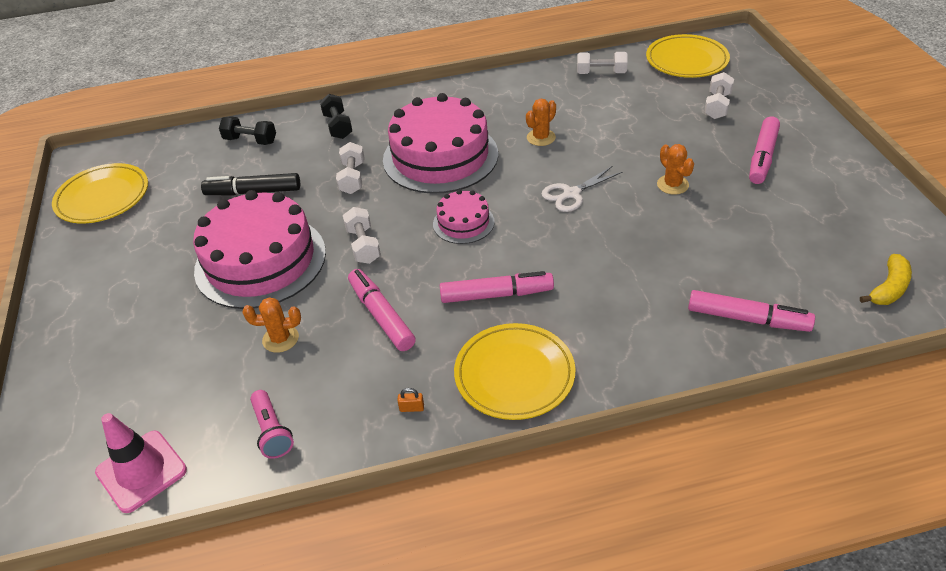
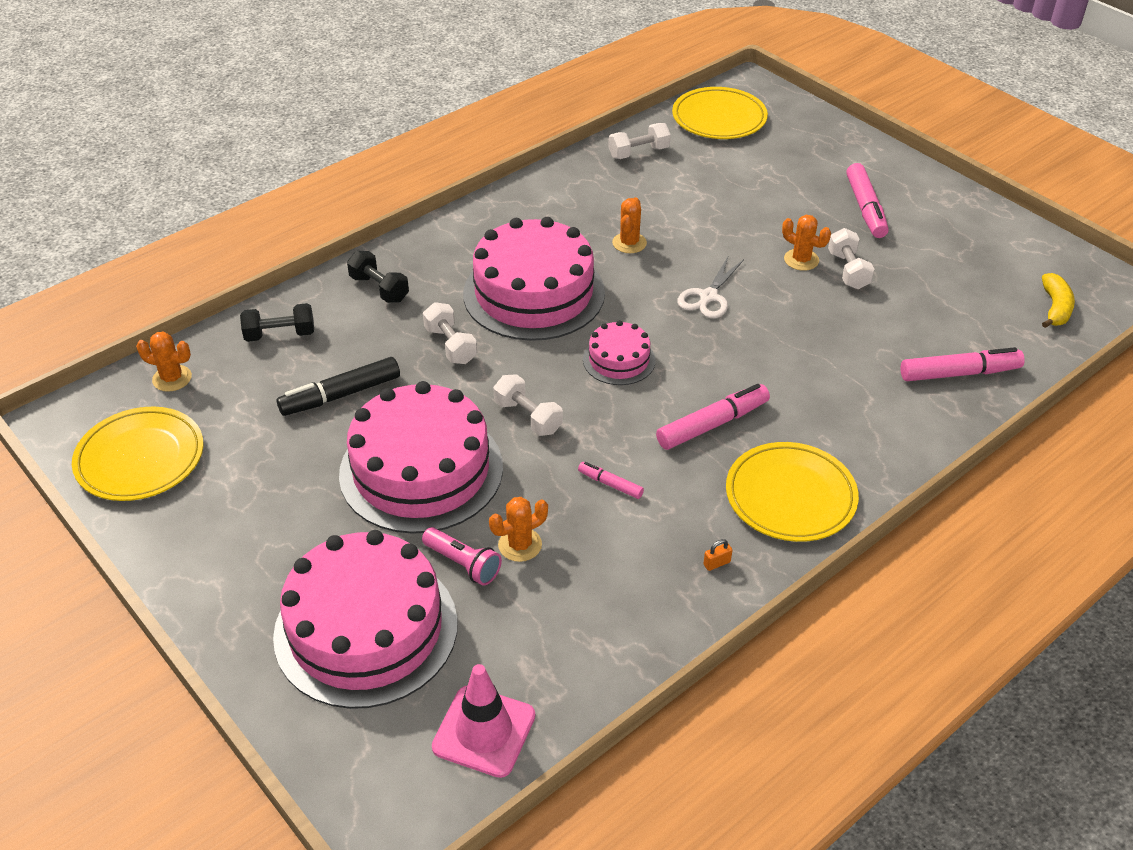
camera: 30 degrees left, 0 degrees up
(132, 362) = (366, 629): none -> pink cake
(164, 151) = (172, 378): none -> orange cactus
(272, 432) = (593, 639): pink flashlight -> pink flashlight (463, 564)
(381, 315) = (610, 484): pink marker -> pink marker, size x0.53
(717, 106) = (785, 163): white dumbbell -> white dumbbell (848, 270)

